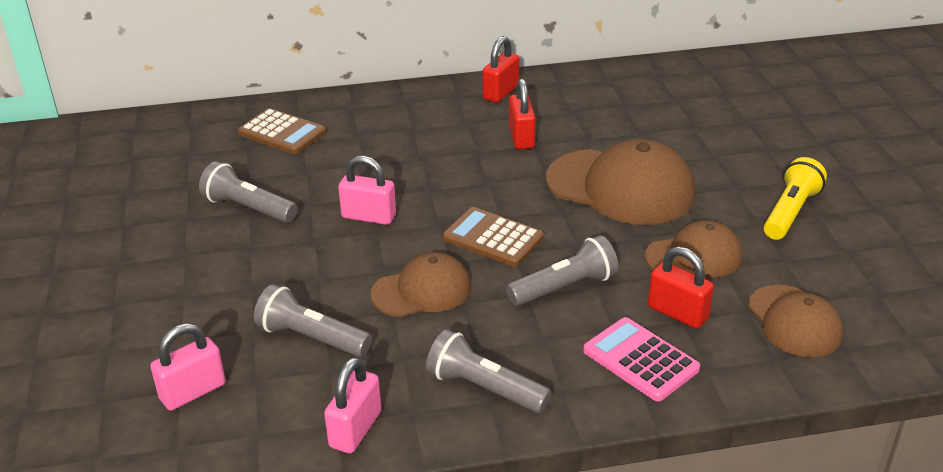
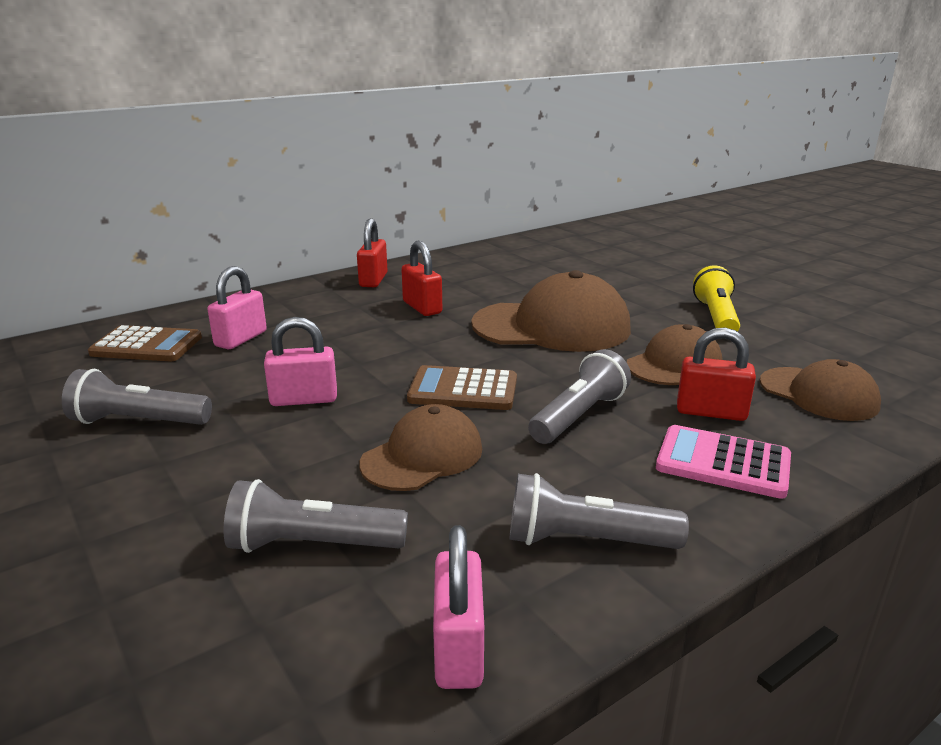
camera: 25 degrees left, 10 degrees down
(193, 392) = (158, 676): pink padlock -> pink padlock (241, 339)

